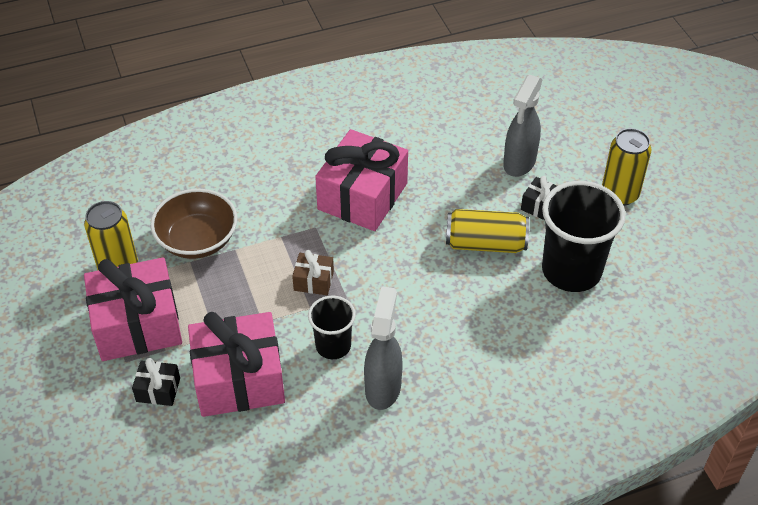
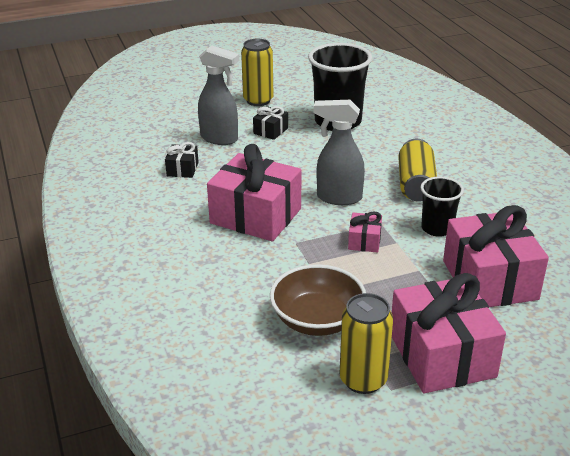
camera: 90 degrees left, 15 degrees down
(158, 390) = (519, 331): black gift -> black gift (182, 169)
(313, 281) = (364, 241): brown gift -> pink gift
(383, 387) = (473, 203): grey spray bottle -> grey spray bottle (338, 198)
(485, 243) = (312, 155): yellow can -> yellow can (415, 184)

